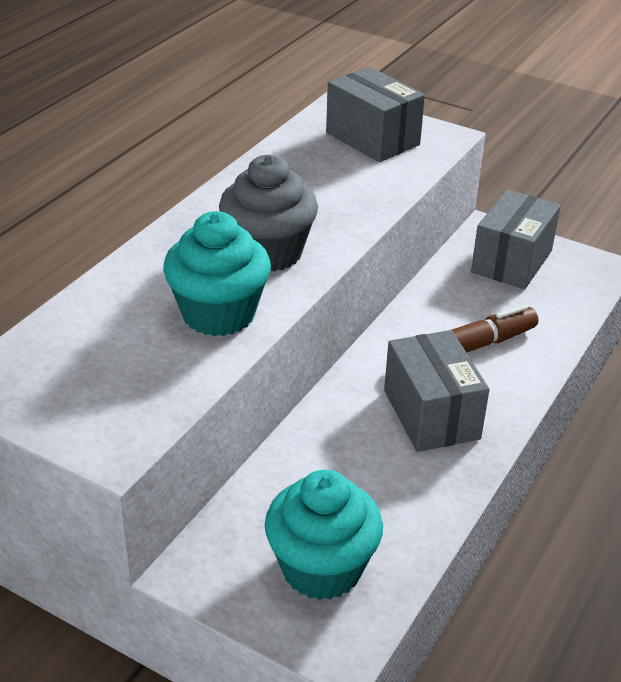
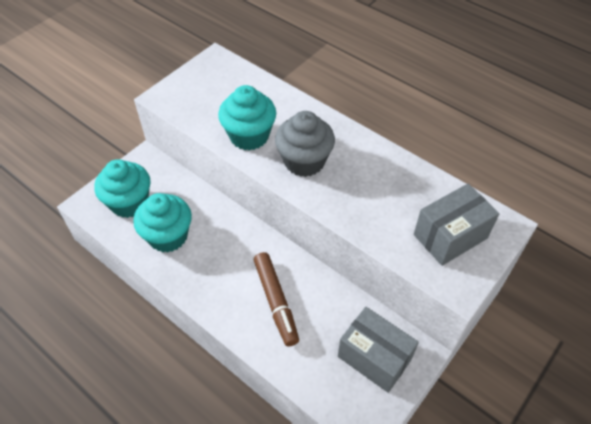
camera: 100 degrees right, 15 degrees up
(386, 491) = (168, 236): none -> turquoise cupcake
(431, 414) = (220, 268): grey box -> none

